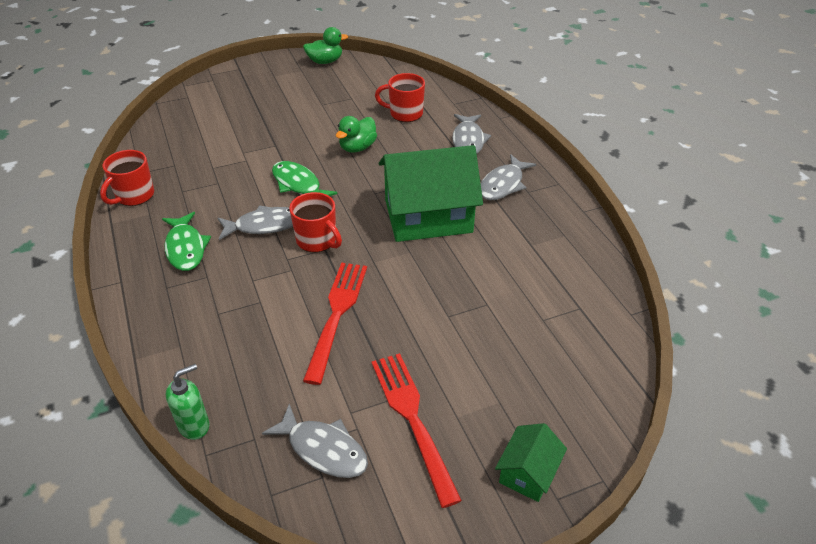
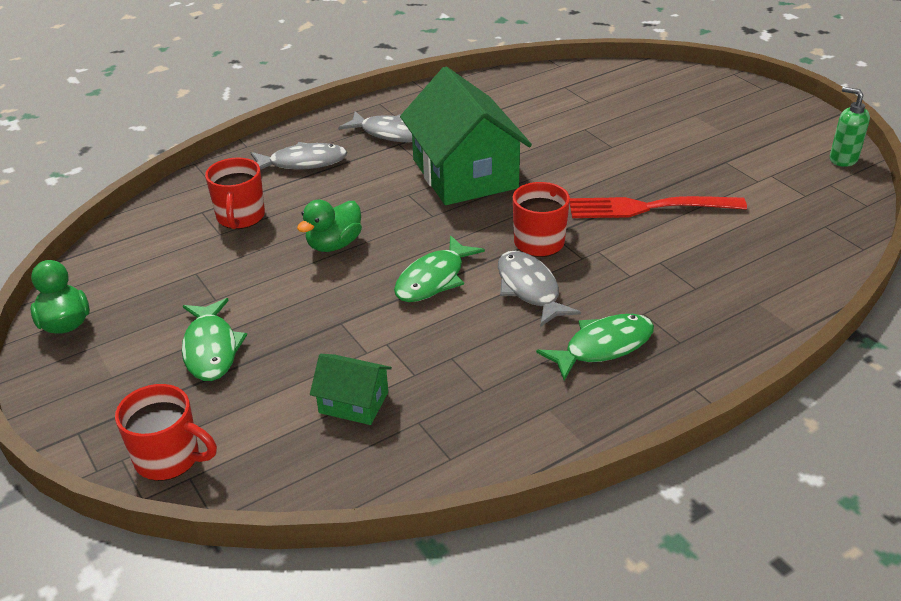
camera: 100 degrees left, 5 degrees down
(134, 196) = (513, 442): red mug -> red mug (169, 458)
(194, 425) = (841, 263): green soap dispenser -> green soap dispenser (843, 159)
(277, 102) = (211, 349): none -> green fish
(323, 449) = (805, 187): grey fish -> none
(357, 147) = (334, 244): green duck -> green duck turned 105 degrees clockwise
(412, 418) = (741, 150): red fork -> none
(528, 472) = (750, 99): green house -> green house (353, 402)

